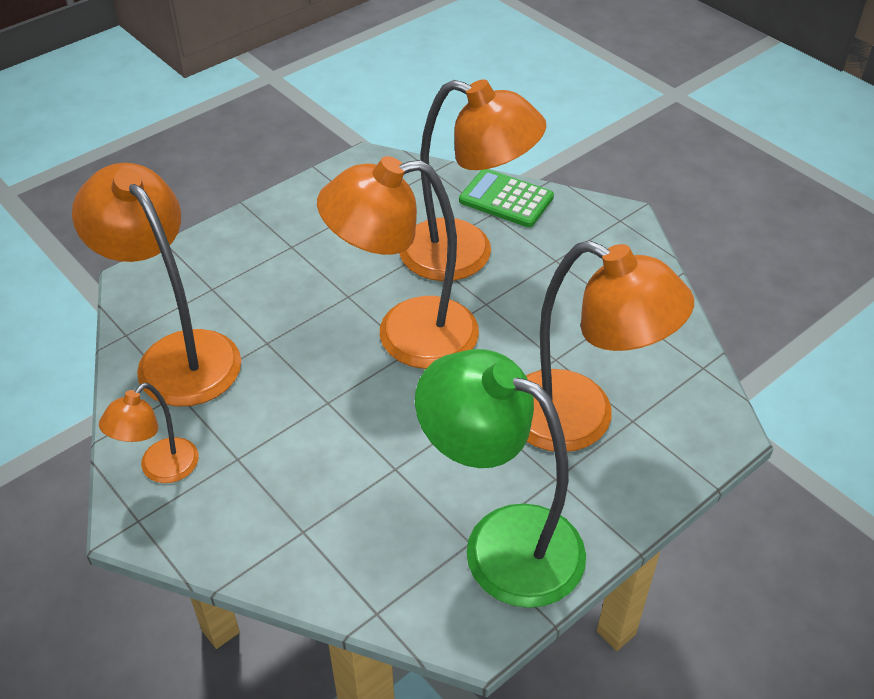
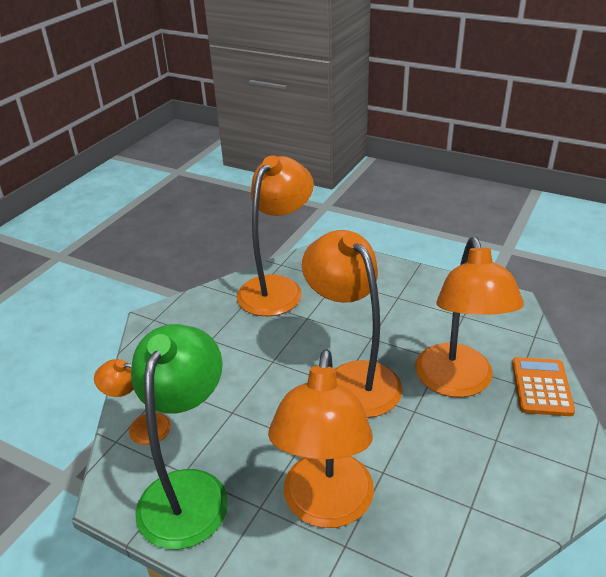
camera: 70 degrees right, 10 degrees down
(161, 469) = (191, 314): orange lamp -> orange lamp (141, 427)
(506, 199) = (541, 387): green calculator -> orange calculator

